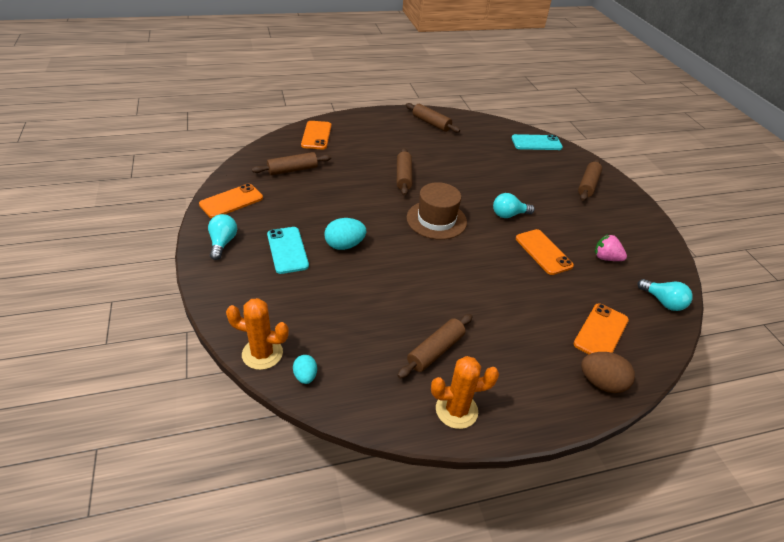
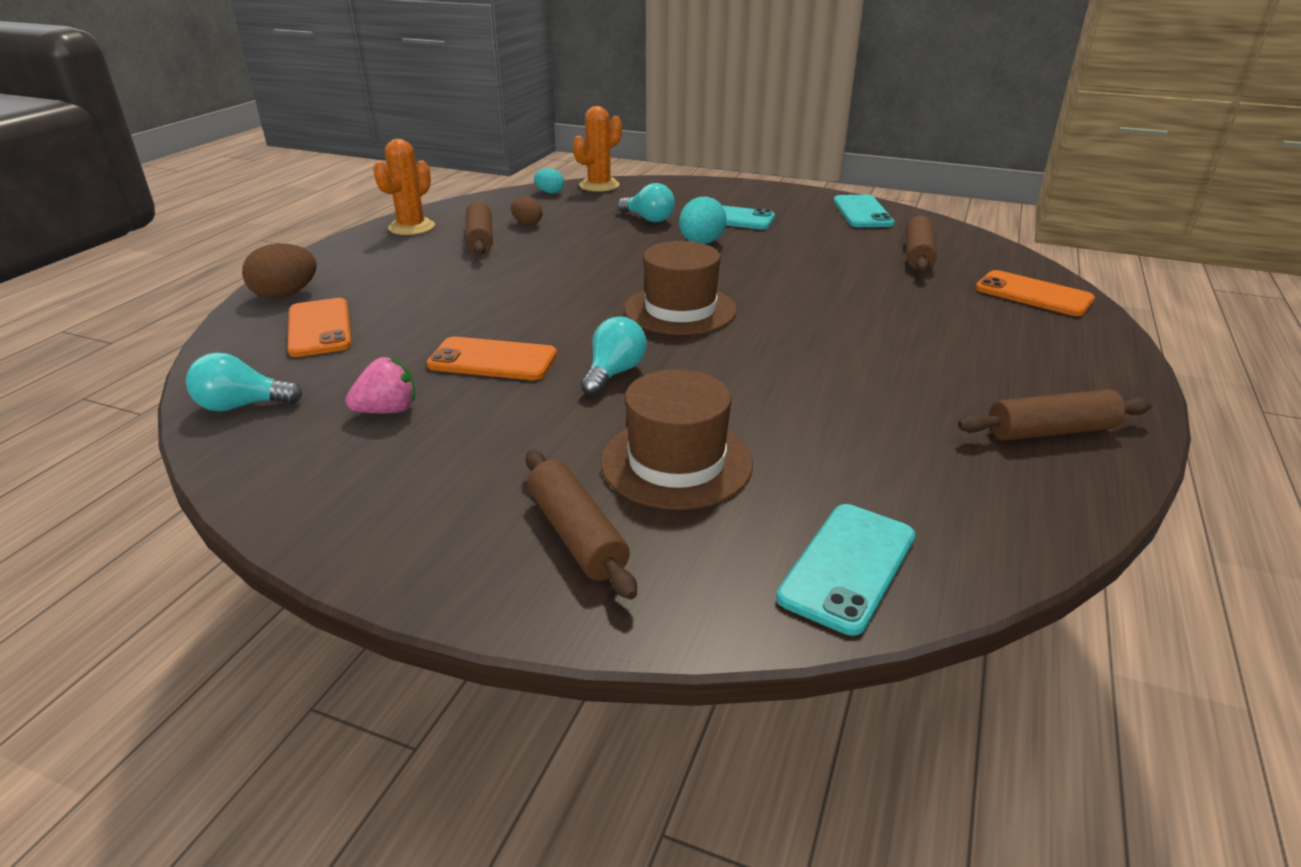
camera: 130 degrees right, 10 degrees down
(223, 243) = (779, 197): turquoise light bulb -> turquoise light bulb (648, 219)
(231, 201) = (862, 212): orange phone -> turquoise phone
(385, 344) = (527, 223): none -> brown egg
(403, 177) = (828, 324): brown rolling pin -> none
(537, 180) = (676, 462): none -> brown hat

